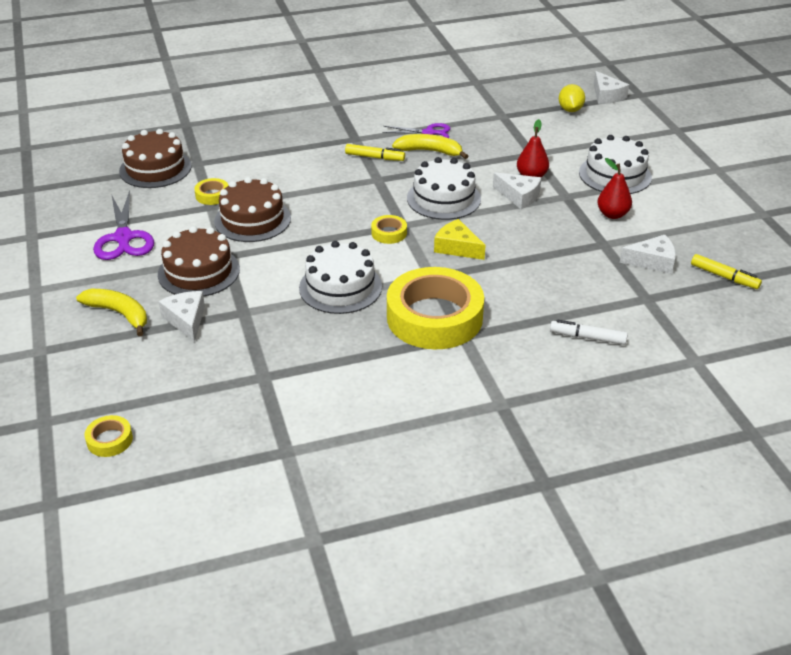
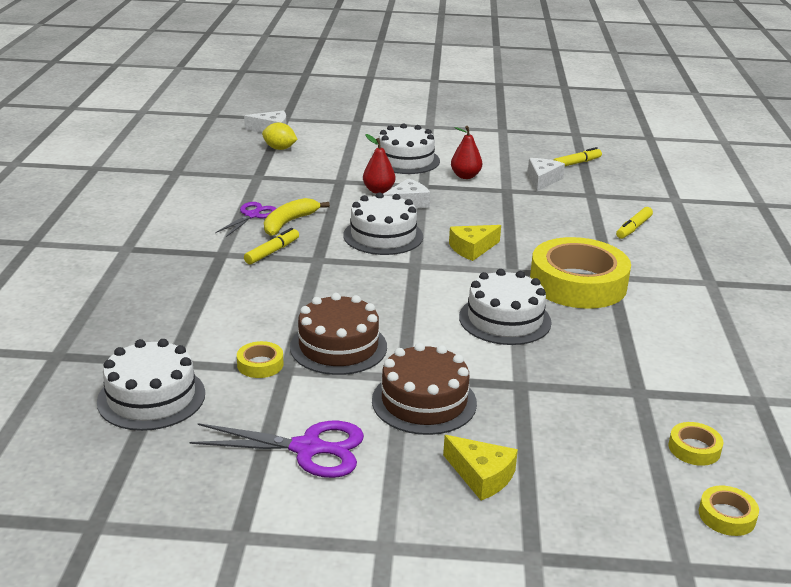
camera: 70 degrees left, 10 degrees down
(119, 314) = (481, 476): yellow banana -> yellow cheese
(155, 168) = (151, 397): brown cake -> white cake
(186, 320) = (518, 426): white cheese -> none
(389, 233) = (424, 275): yellow tape -> yellow tape (694, 449)
(587, 337) = (633, 228): white marker -> yellow marker

